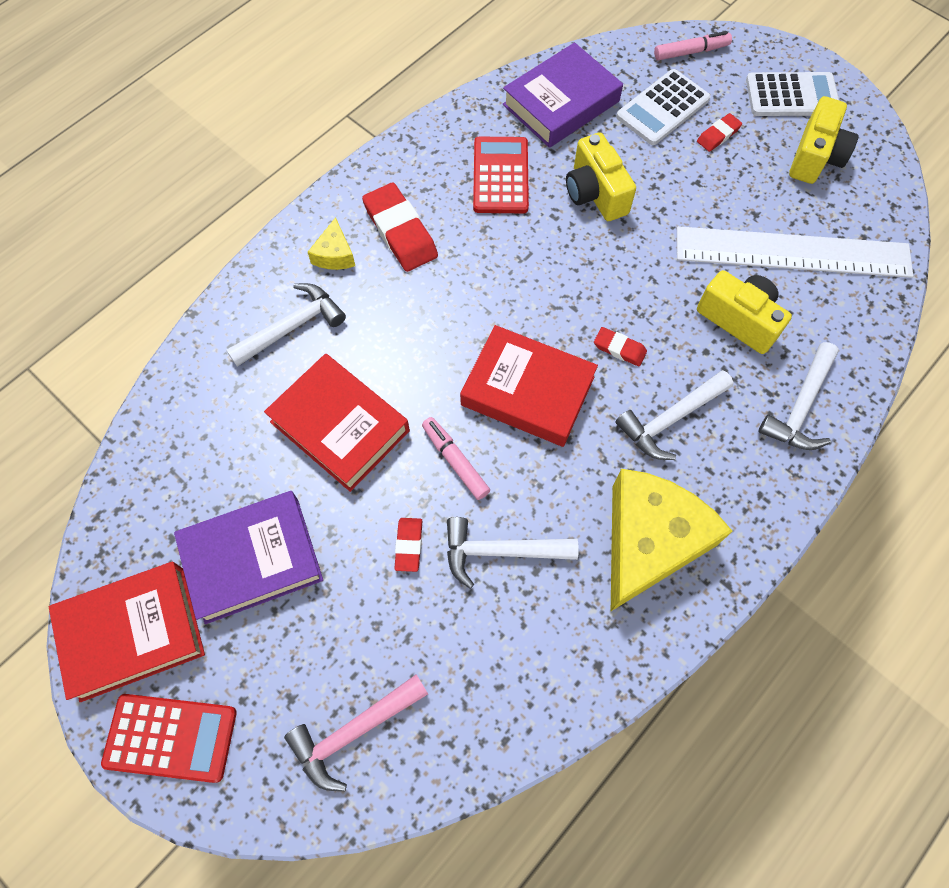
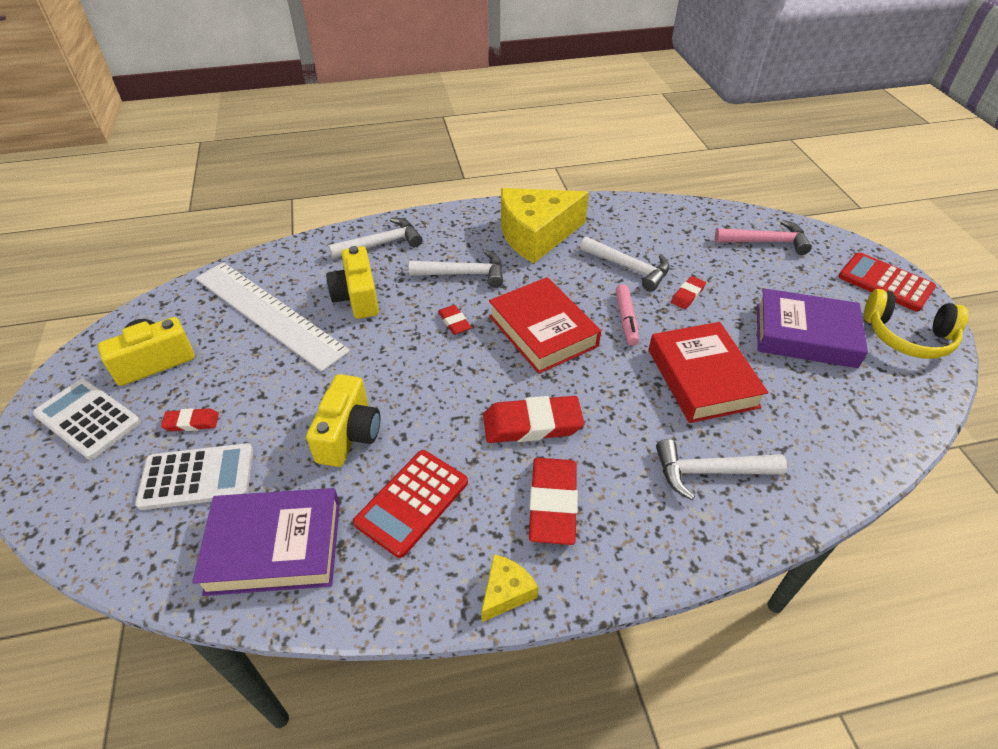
camera: 145 degrees left, 20 degrees down
(133, 633) = (907, 336): red book -> yellow headphones
(334, 254) = (633, 518): yellow cheese -> yellow cheese (506, 592)
(462, 285) = (532, 424): none -> red eraser
(690, 52) = (90, 521): pink marker -> none

